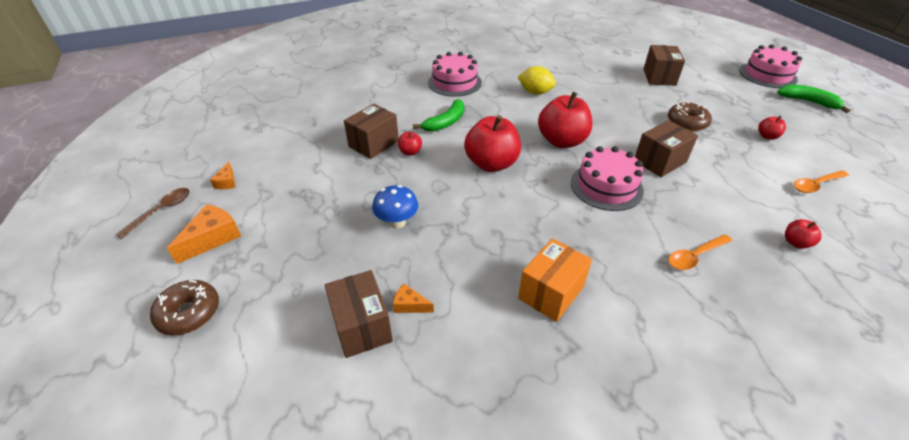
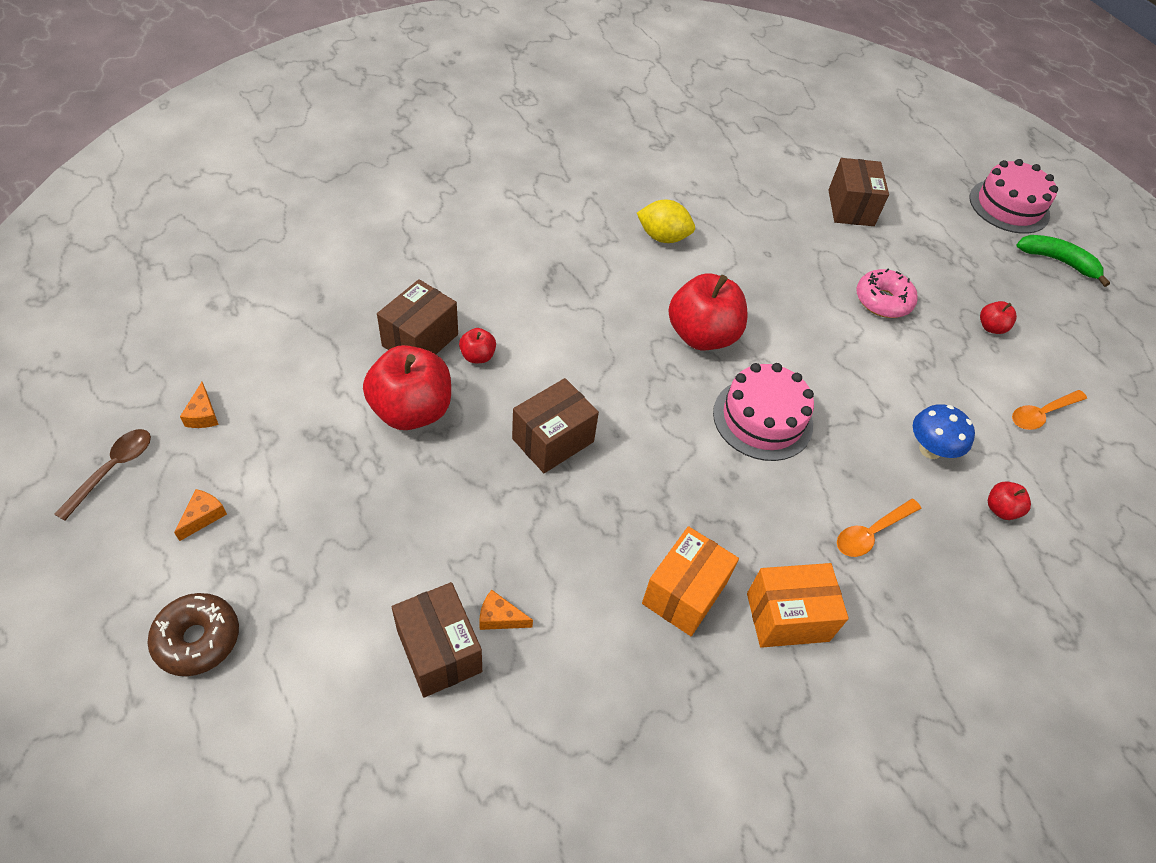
camera: 10 degrees left, 10 degrees up
(212, 238) = (203, 516): orange cheese -> orange cheese, size x0.56
(397, 222) = (470, 484): blue mushroom -> blue mushroom (930, 449)
(445, 122) = (527, 297): green banana -> none
(454, 82) = (536, 214): pink cake -> none
(491, 164) = (600, 378): red apple -> red apple (411, 410)
(633, 310) = (787, 617): none -> orange box
(659, 161) = (839, 373): brown box -> brown box (553, 440)
(687, 123) = (883, 301): brown donut -> pink donut

